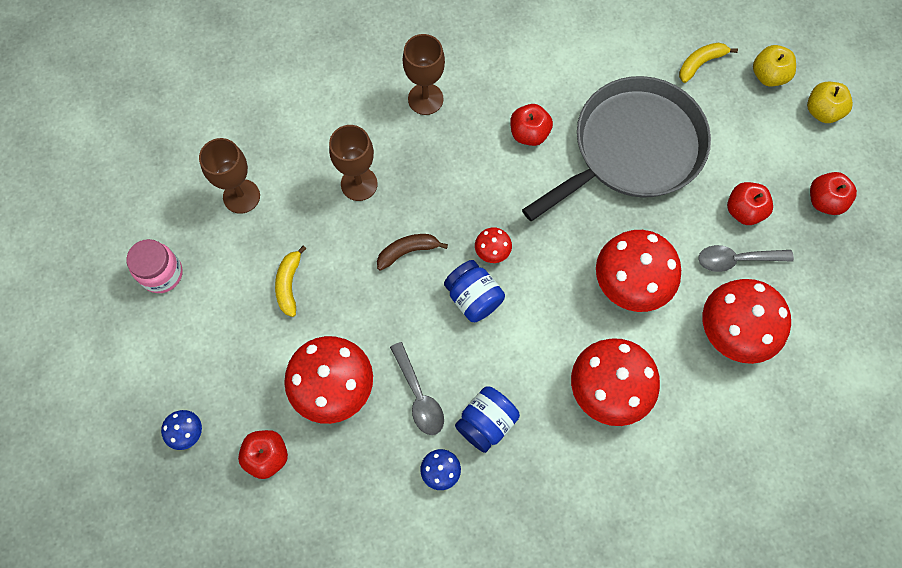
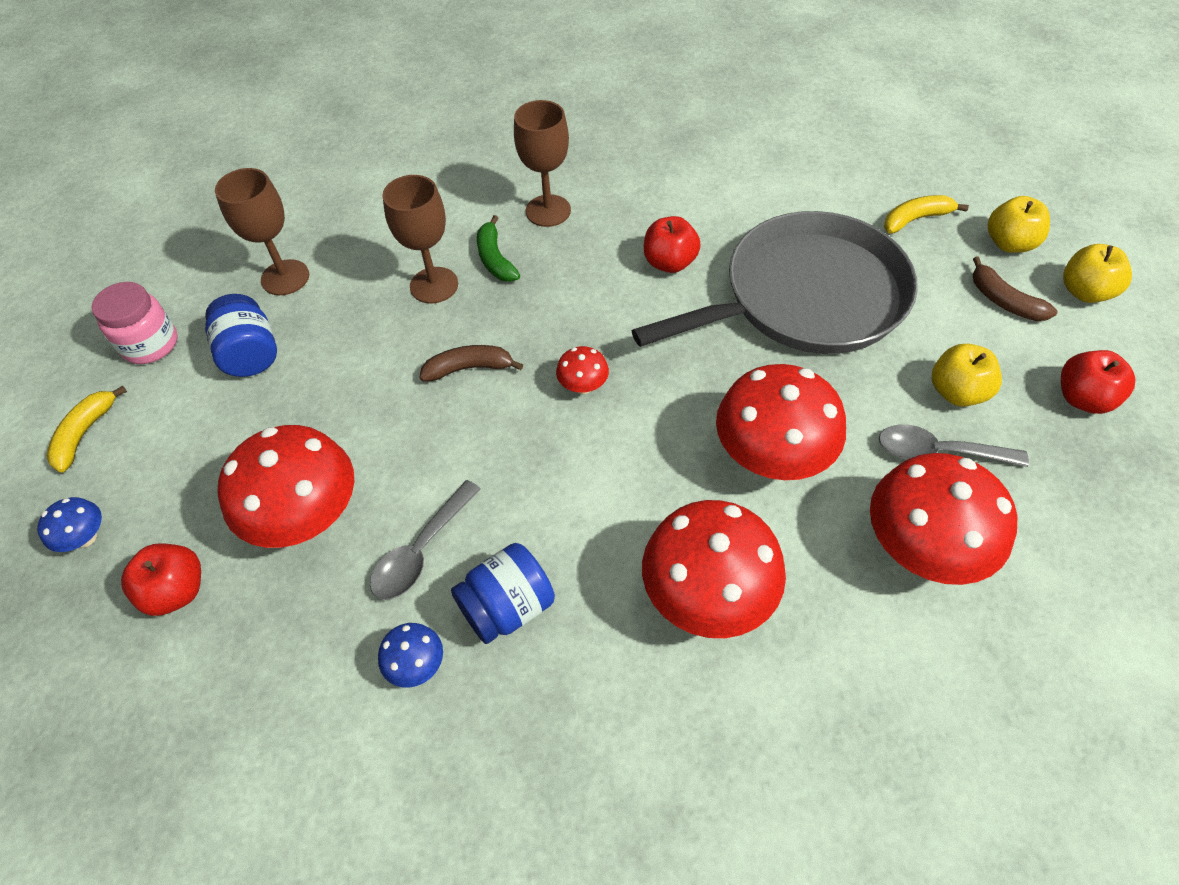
camera: 15 degrees right, 15 degrees down
(289, 284) = (301, 381): yellow banana -> yellow banana (85, 433)
(398, 152) = (495, 259): none -> green banana
(419, 396) = (421, 551): grey spoon -> grey spoon turned 45 degrees clockwise
(473, 298) = (540, 437): blue jar -> blue jar (251, 354)
(744, 211) = (956, 392): red apple -> yellow apple
(768, 128) = (1004, 301): none -> brown banana

